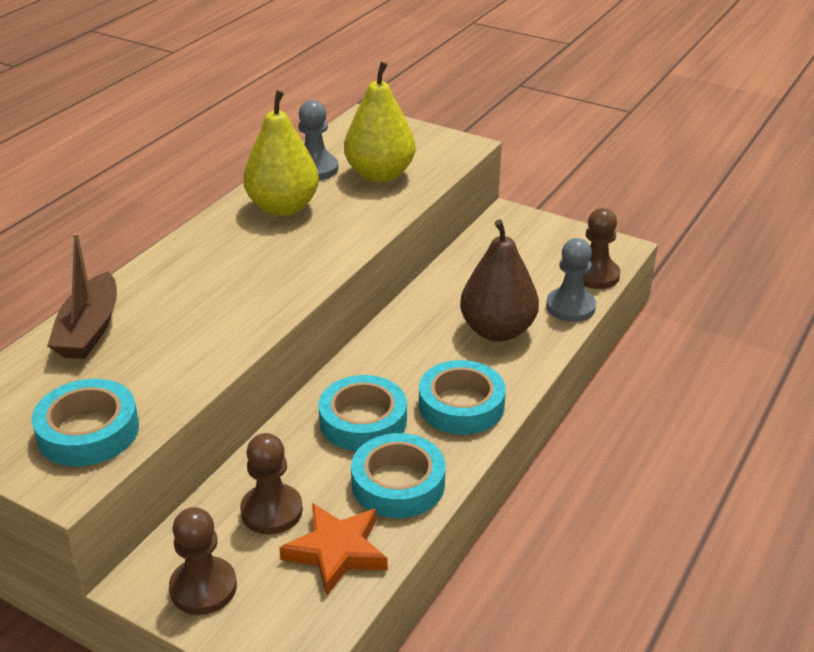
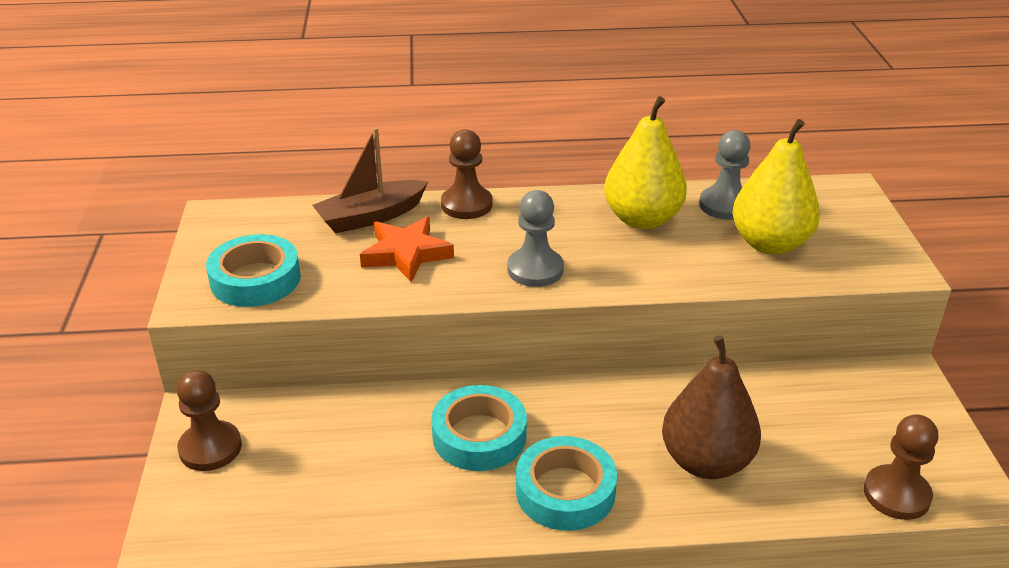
camera: 55 degrees right, 0 degrees up
(271, 511) = (321, 440): brown pawn -> brown pawn (466, 205)
(337, 551) = (304, 505): orange star -> orange star (406, 254)
(398, 483) = (419, 501): turquoise tape -> none
(570, 307) = (813, 500): grey pawn -> grey pawn (535, 269)

